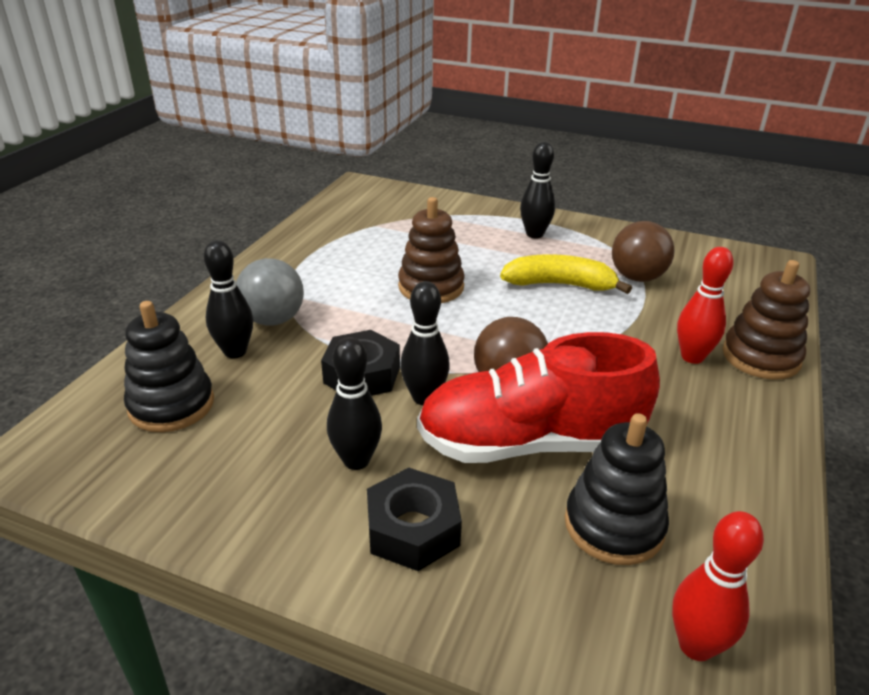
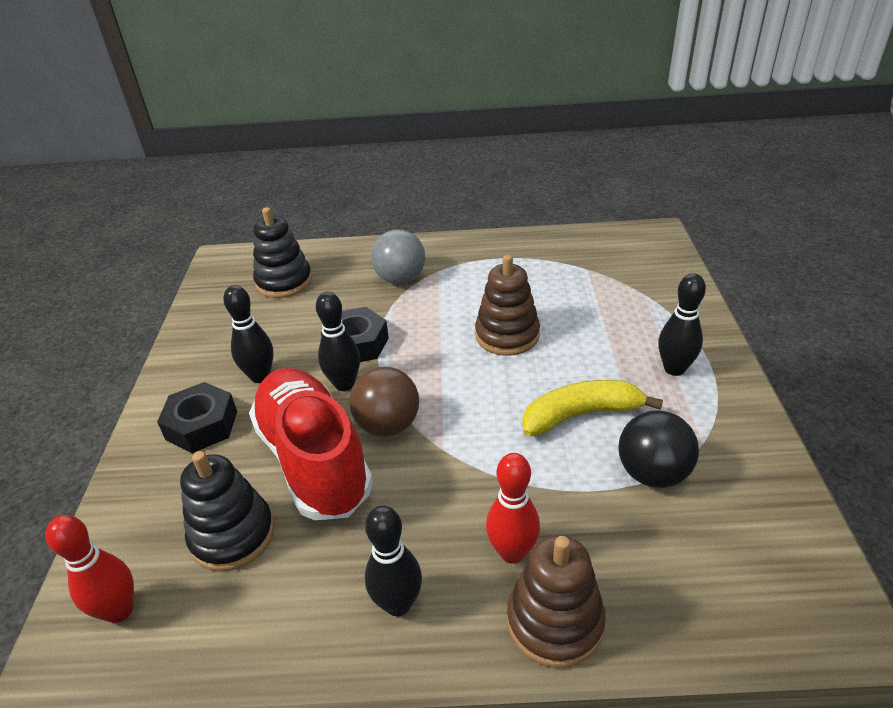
camera: 70 degrees right, 5 degrees up
(235, 352) = (352, 280): black bowling pin -> black bowling pin (398, 604)
(560, 285) = (581, 415): yellow banana -> yellow banana turned 90 degrees counterclockwise
(637, 277) = (652, 473): brown ball -> black ball

